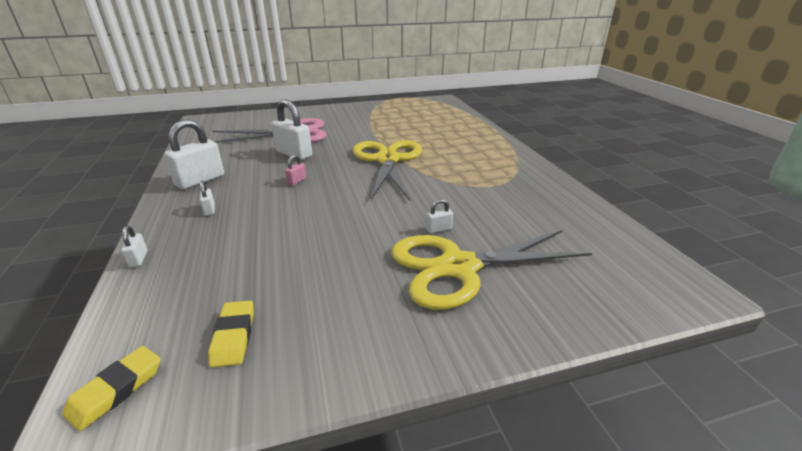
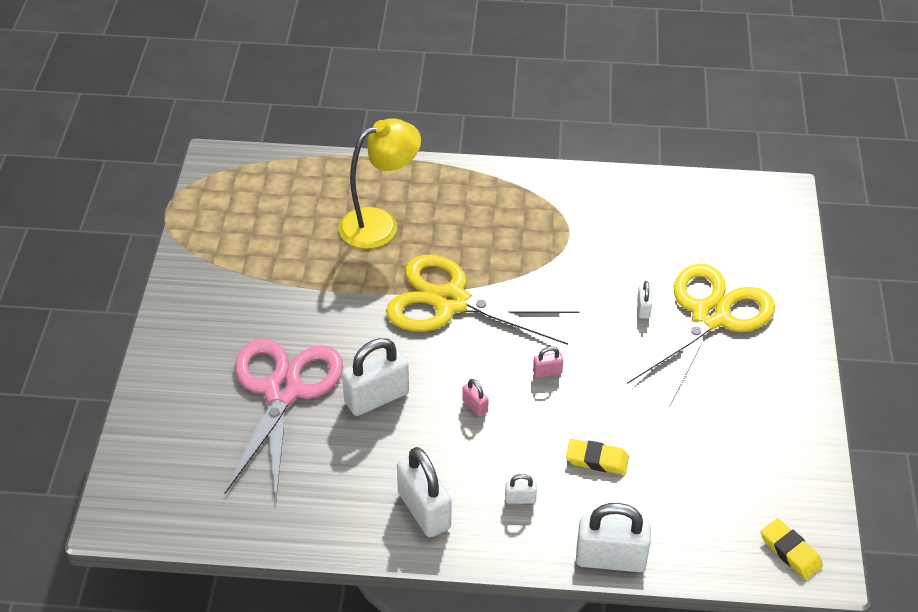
camera: 70 degrees left, 15 degrees up
(138, 259) = (610, 559): white padlock -> white padlock, size x2.20
(234, 336) = (753, 481): yellow eraser -> yellow eraser (597, 460)
(341, 200) = (547, 372): none -> pink padlock
(436, 133) = (380, 224): none -> yellow lamp
(458, 267) = (710, 316): yellow scissors -> yellow scissors turned 150 degrees counterclockwise

